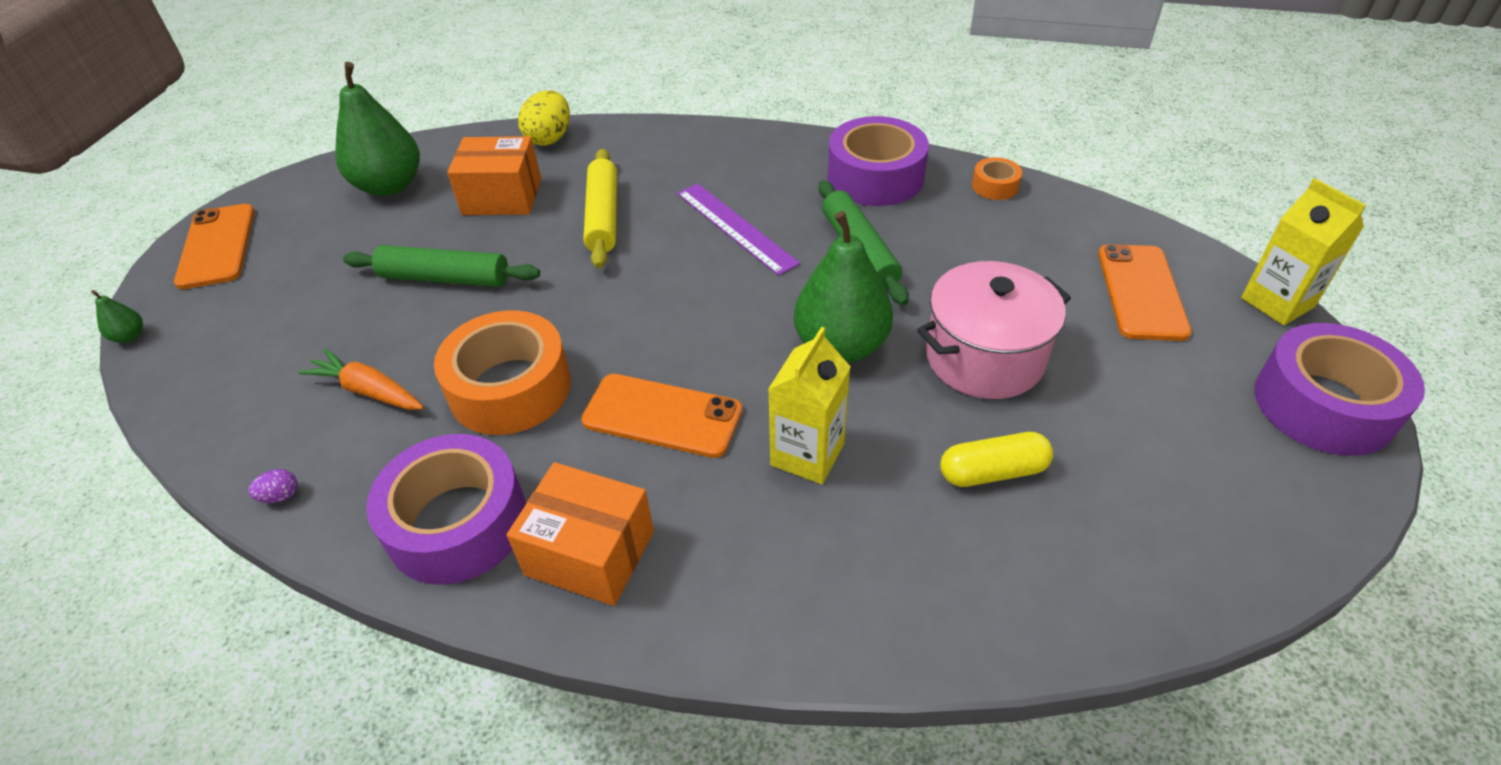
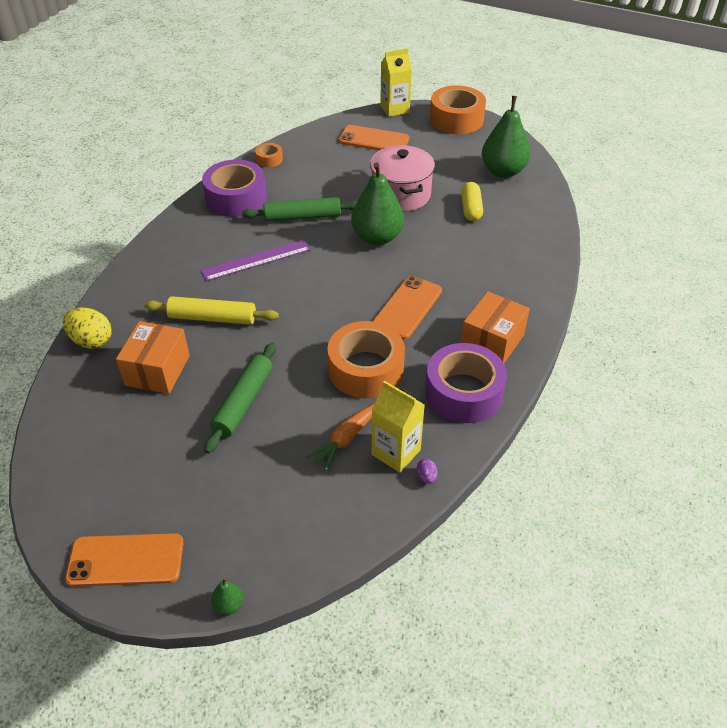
camera: 80 degrees left, 0 degrees up
(389, 186) = (100, 441): green pear -> green pear (503, 171)
(807, 454) = (447, 261): yellow carton -> yellow carton (396, 452)
(1323, 405) = (456, 119): purple tape -> orange tape

